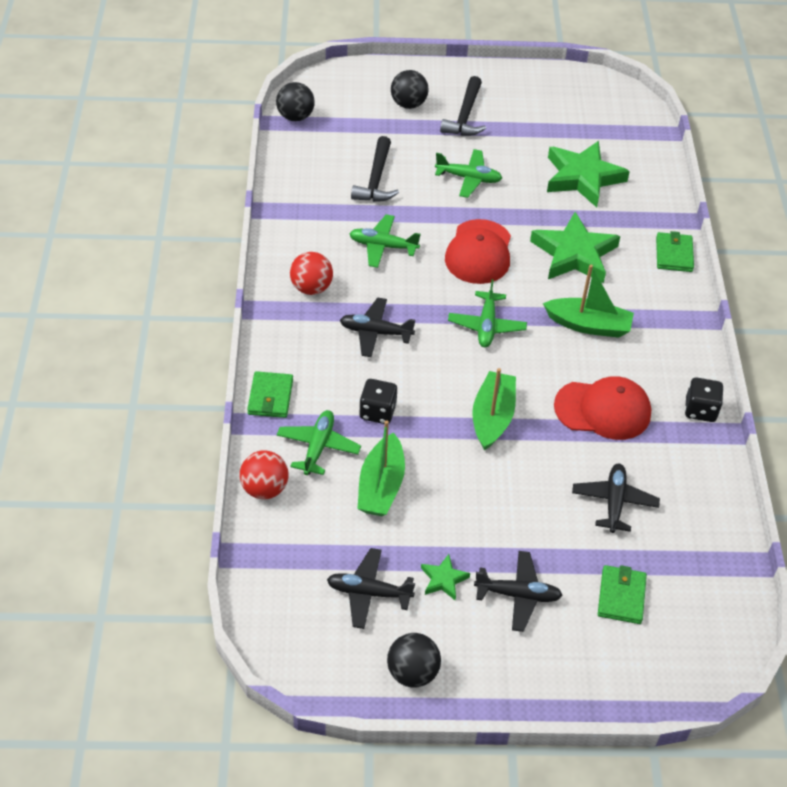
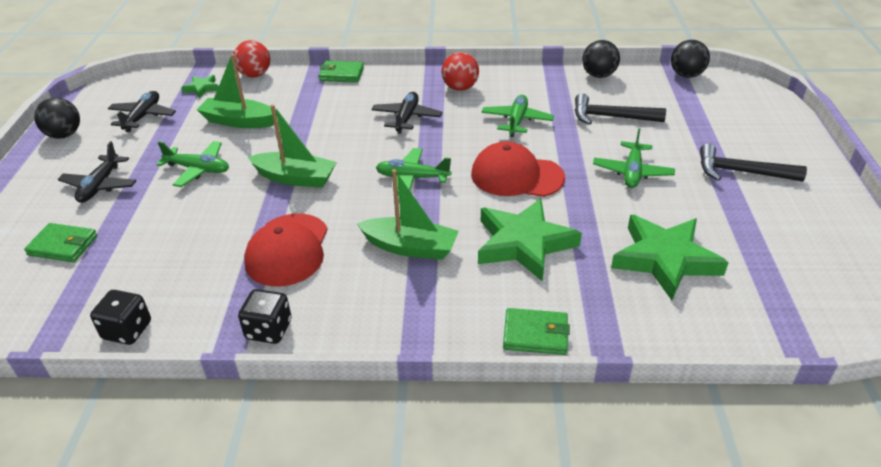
camera: 95 degrees right, 10 degrees down
(318, 447) = (287, 94): green plane -> green plane (198, 169)
(377, 412) = (316, 119): black dice -> black dice (127, 330)
(408, 104) = (741, 135): black ball -> black ball (598, 75)
(443, 579) = (136, 149): green star -> green star (202, 88)
(588, 325) = (410, 247): green boat -> green boat turned 90 degrees counterclockwise
(614, 502) = (169, 249): black plane -> none

